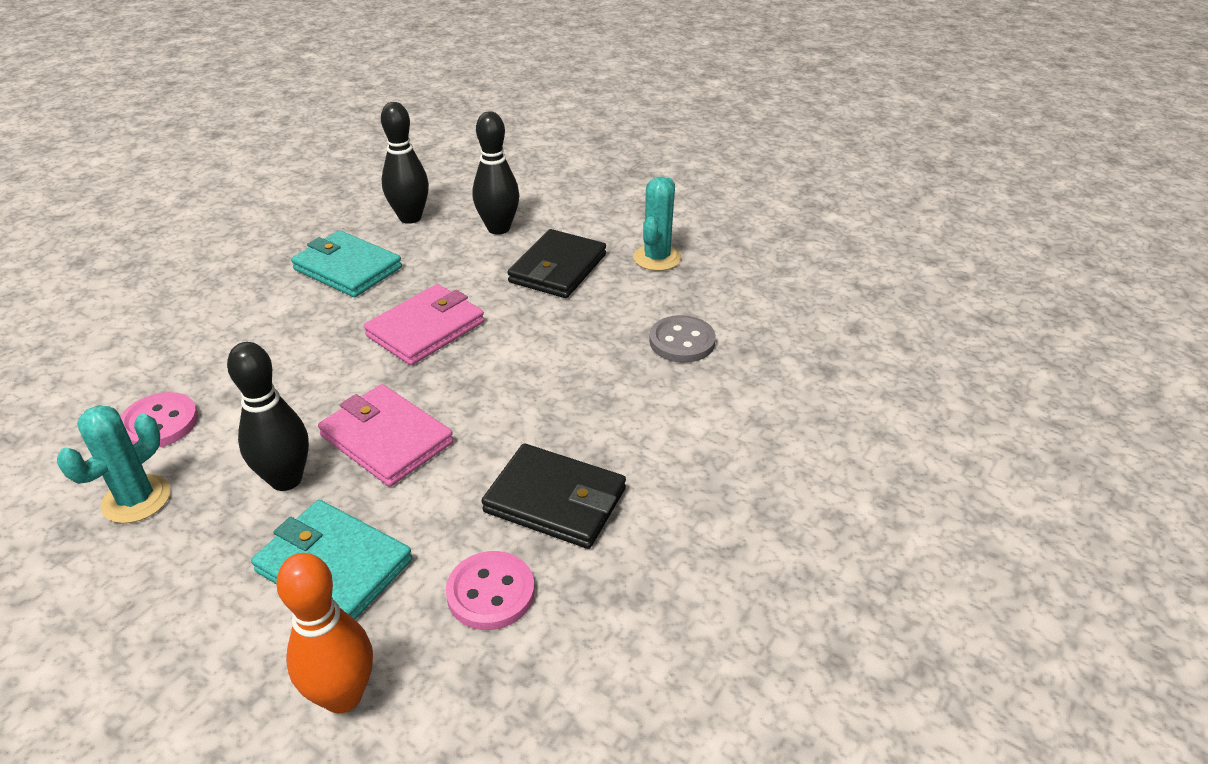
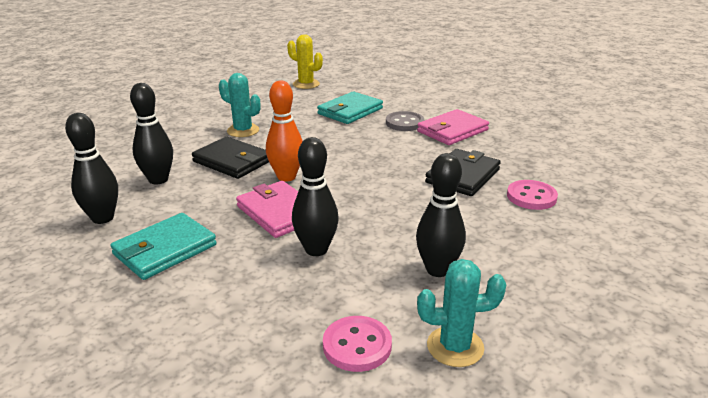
camera: 80 degrees left, 10 degrees down
(136, 499) = (455, 347): turquoise cactus -> turquoise cactus turned 45 degrees counterclockwise
(334, 566) = (518, 247): turquoise wallet -> turquoise wallet (350, 111)
(340, 371) = (316, 249): none -> black bowling pin
(343, 695) = (610, 241): orange bowling pin -> orange bowling pin (286, 177)
(386, 439) = (401, 229): pink wallet -> pink wallet (452, 131)
(682, 341) = (334, 132): grey button -> grey button (404, 123)
(877, 283) = (306, 84): none -> yellow cactus

